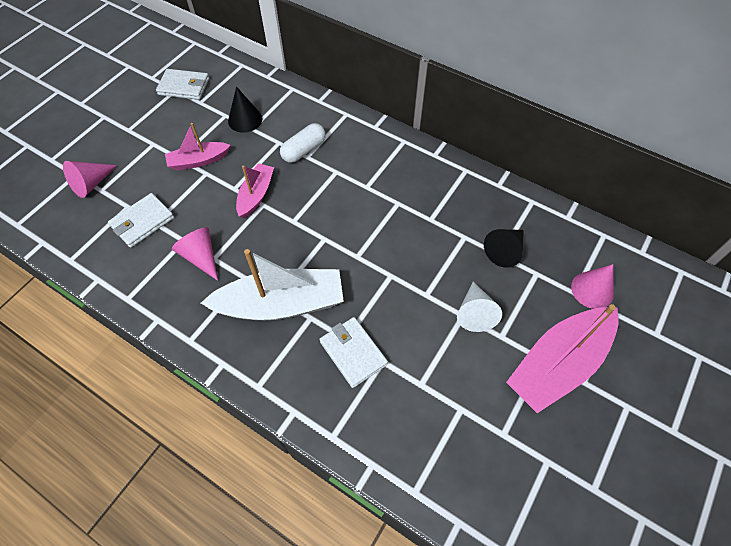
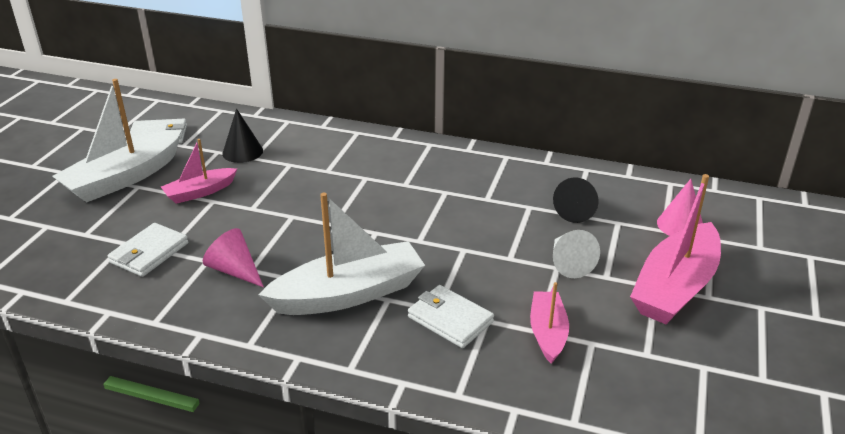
camera: 15 degrees left, 25 degrees down
(91, 184) = (71, 230): pink cone -> none
(145, 132) = (124, 178): none -> white boat
(256, 195) = (280, 209): pink boat -> pink boat (547, 333)
(304, 150) = (321, 166): white capsule -> none

